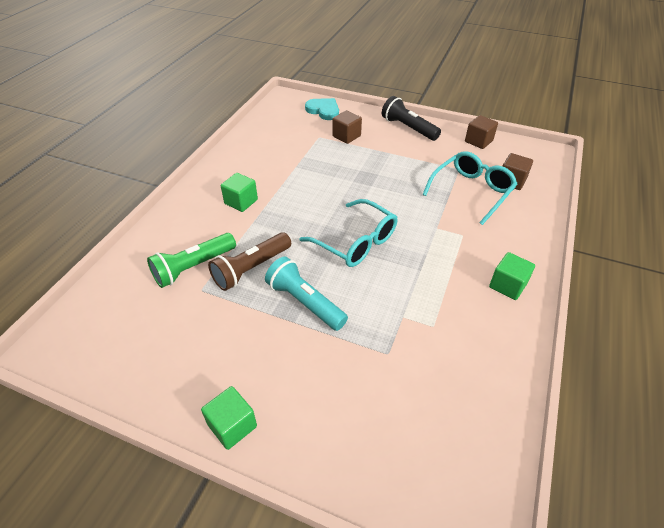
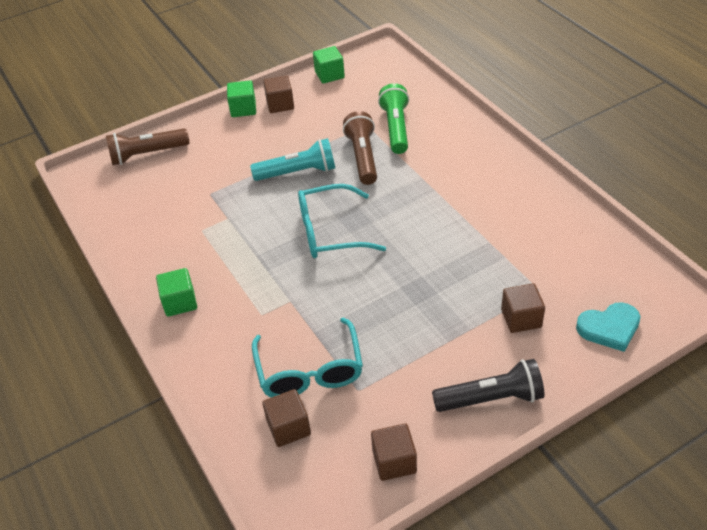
camera: 130 degrees right, 0 degrees up
(202, 389) = (280, 104): none -> brown cube
(241, 202) = (460, 180): green cube -> green cube (329, 75)
(386, 473) = (147, 154): none -> brown flashlight

